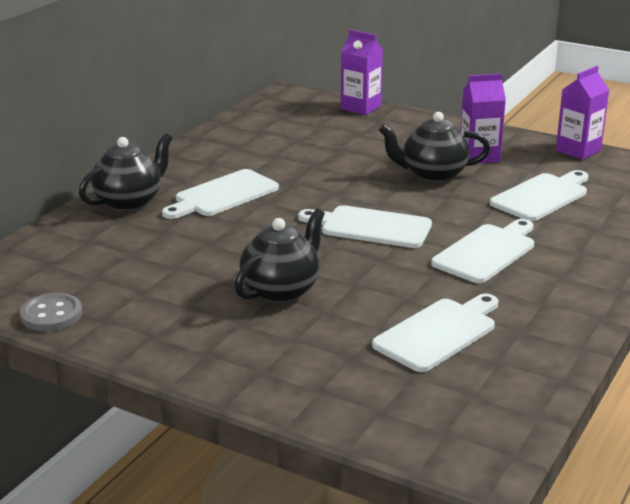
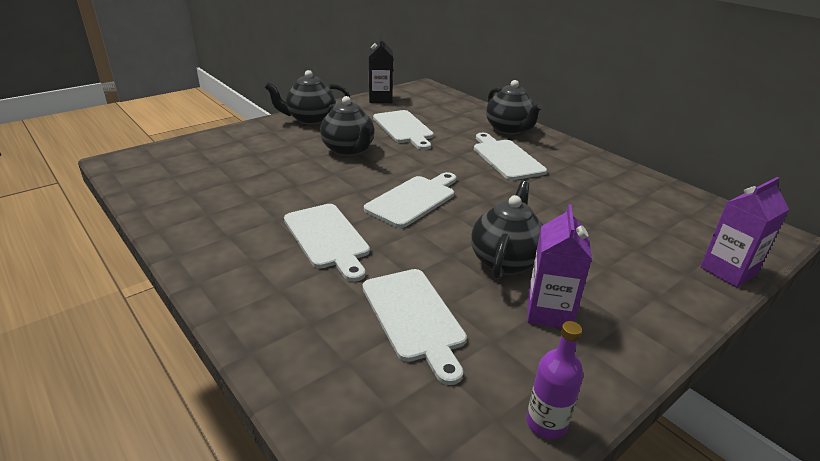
camera: 110 degrees right, 5 degrees up
(51, 315) = (380, 99): grey button -> black carton
(191, 352) = (310, 120): none -> black teapot
(438, 333) = (244, 184): white cutting board -> white cutting board (404, 128)
(578, 150) = (546, 423): purple carton -> purple bottle

